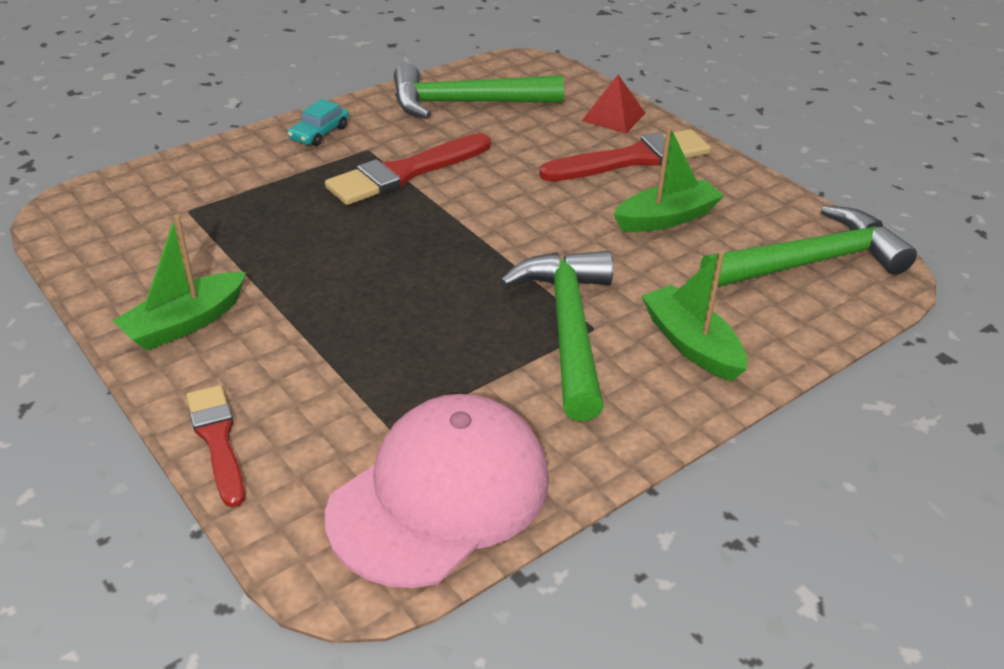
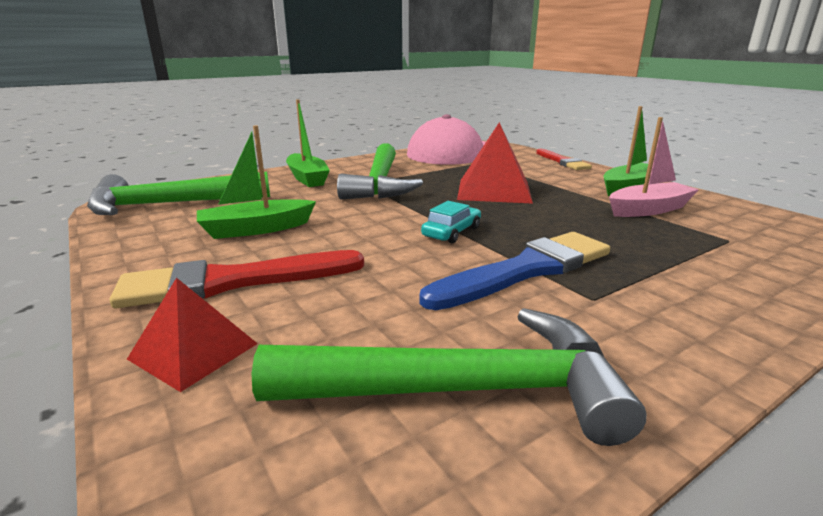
camera: 175 degrees left, 15 degrees down
(215, 263) = (648, 210): none -> pink boat
(319, 133) = (689, 325): turquoise car -> turquoise car (452, 232)
(395, 310) = (494, 190): none -> red pyramid
(405, 173) = (526, 270): red brush -> blue brush

